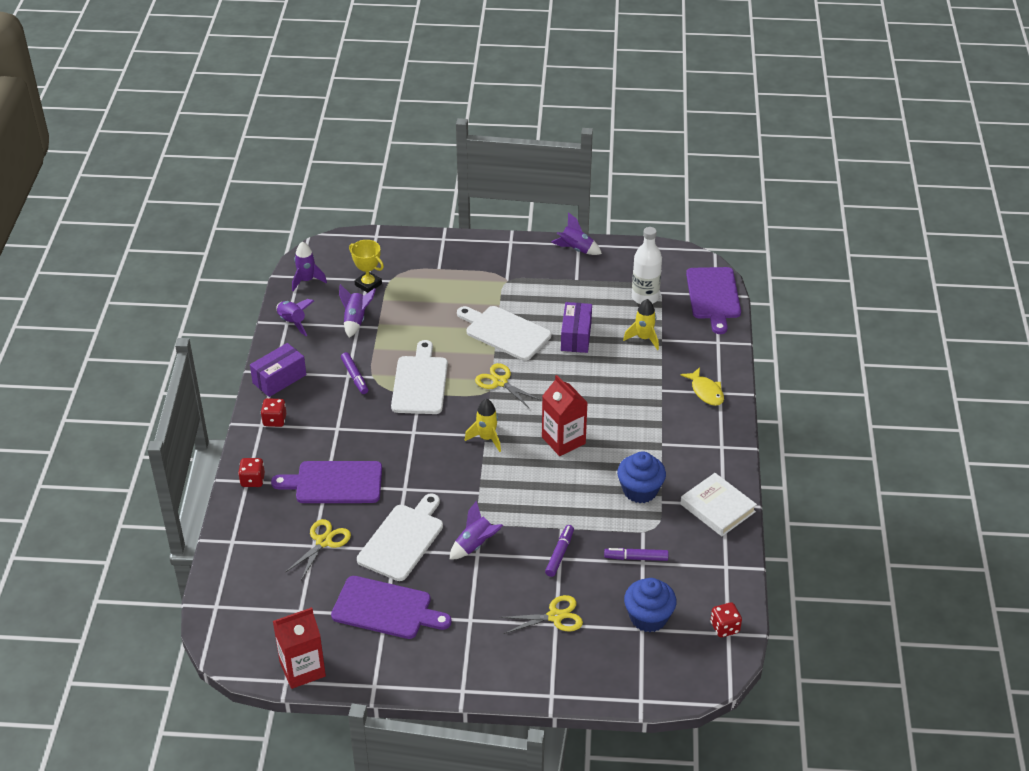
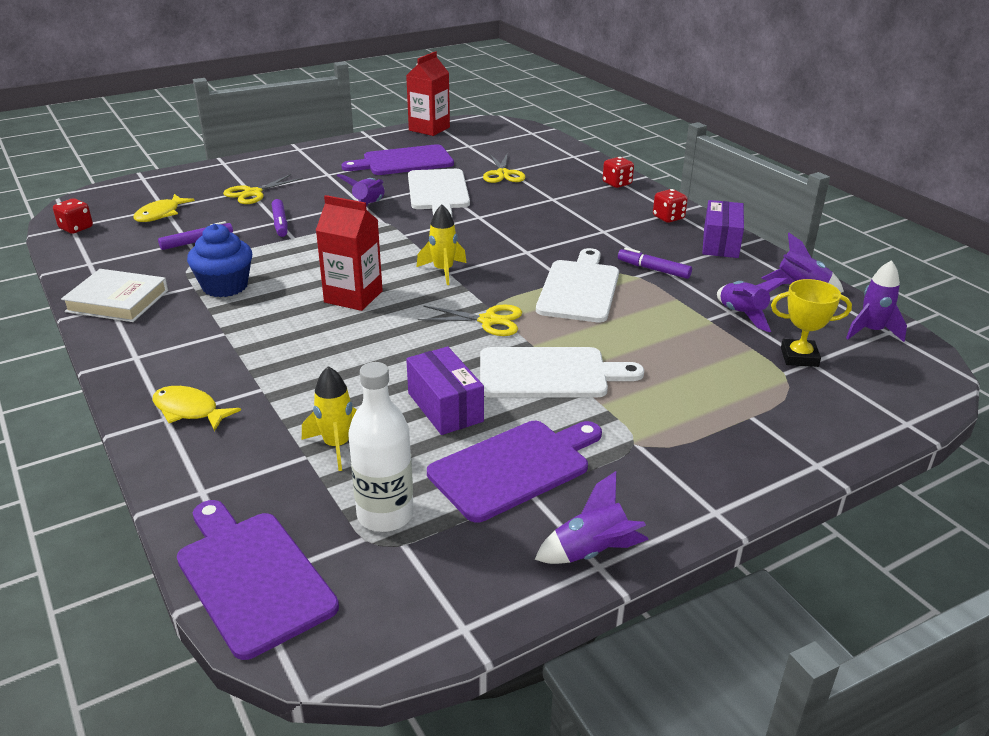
camera: 145 degrees right, 10 degrees down
(334, 483) = (547, 201): purple cutting board -> purple cutting board (514, 467)
(420, 382) = (579, 288): white cutting board -> white cutting board turned 135 degrees counterclockwise
(648, 617) = (160, 214): blue cupcake -> yellow fish

